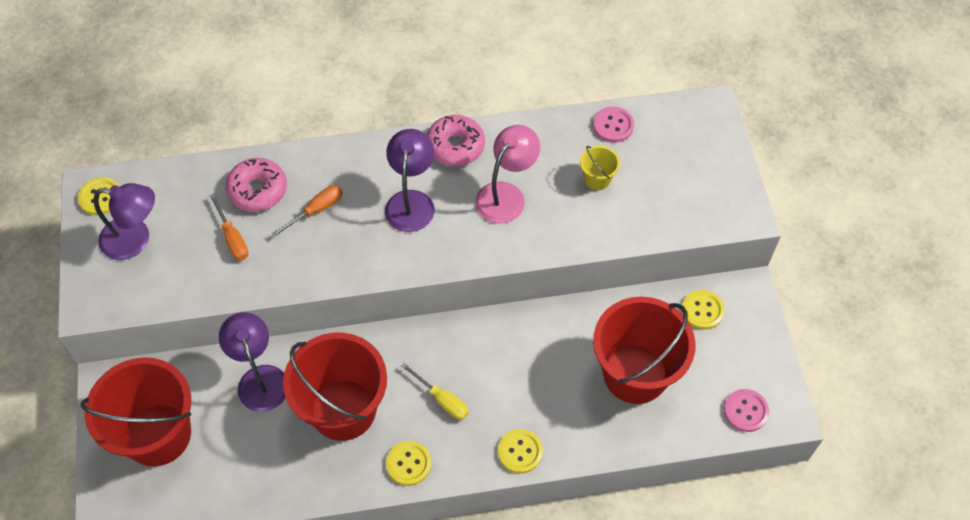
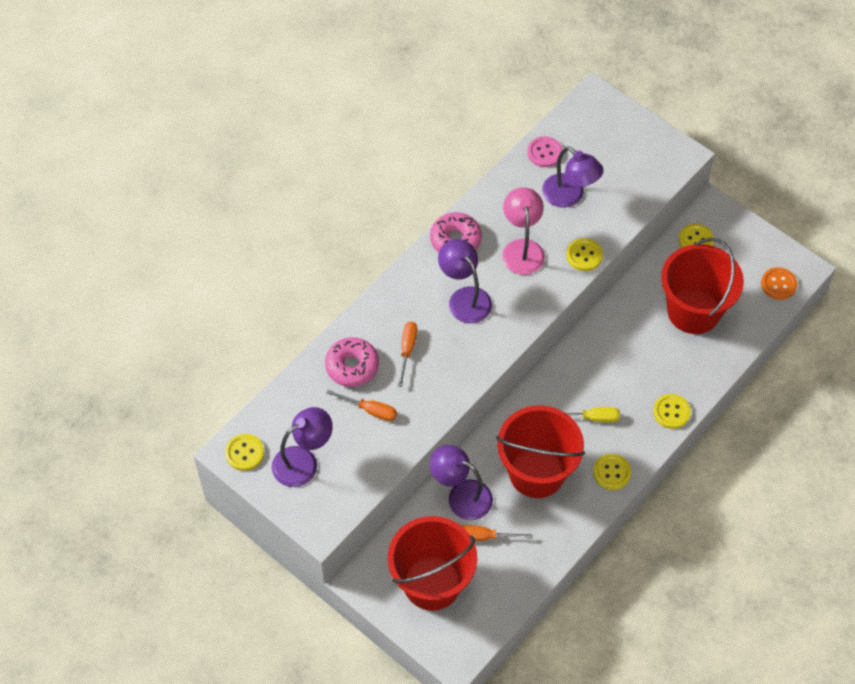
camera: 40 degrees left, 0 degrees up
(241, 430) = (485, 536): none -> orange screwdriver
(557, 241) = (584, 255): none -> yellow button
(597, 179) = (569, 196): yellow bucket -> purple lamp
(745, 411) = (778, 284): pink button -> orange button

